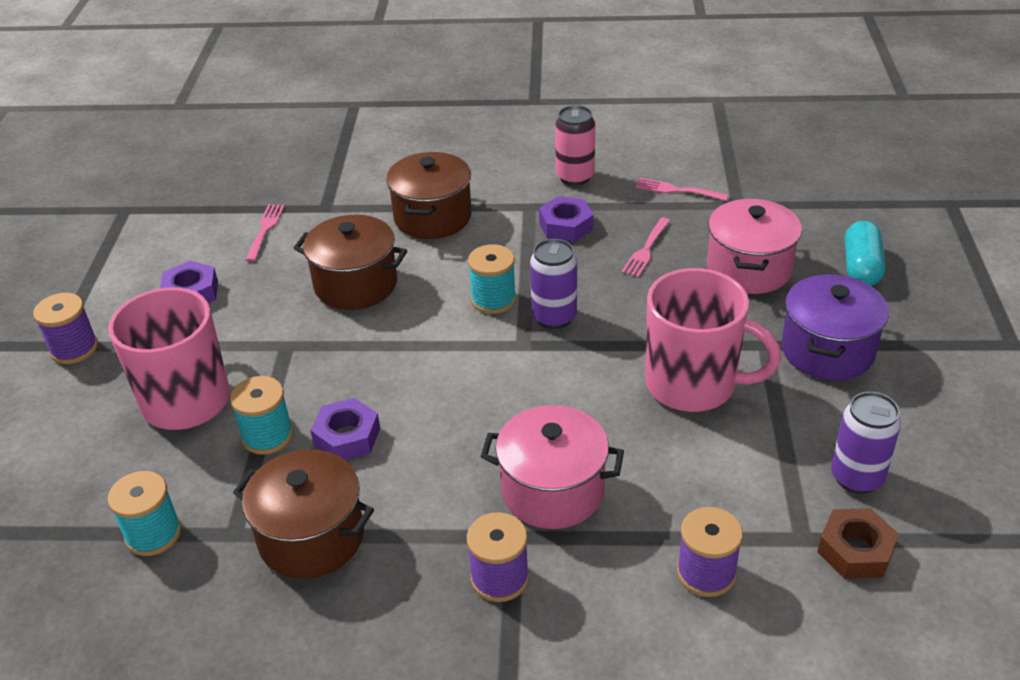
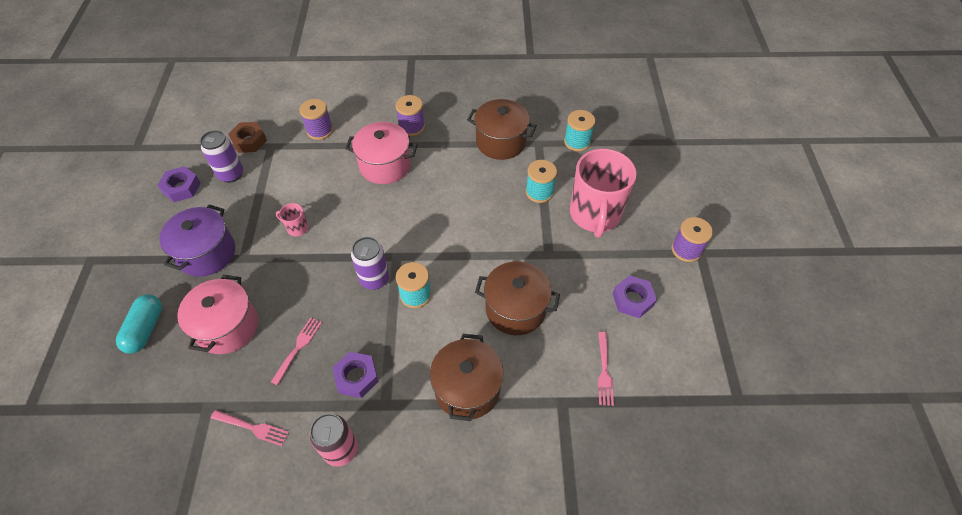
camera: 175 degrees right, 15 degrees up
(347, 437) = (495, 192): purple nut -> purple nut (181, 188)
(693, 384) = (297, 228): pink mug -> pink mug, size x0.41

